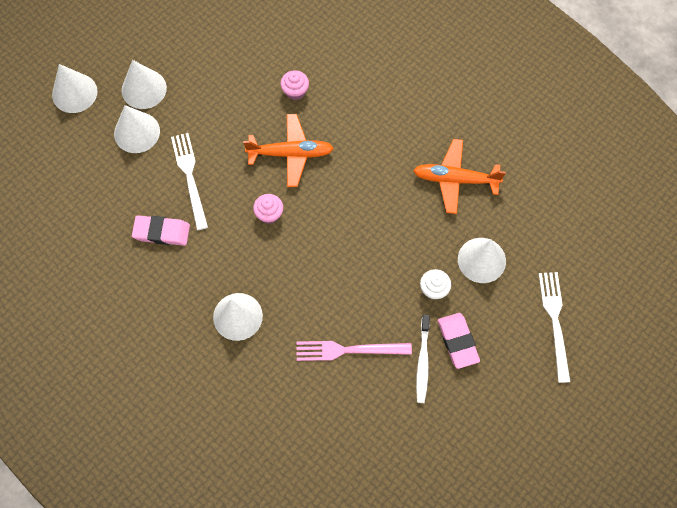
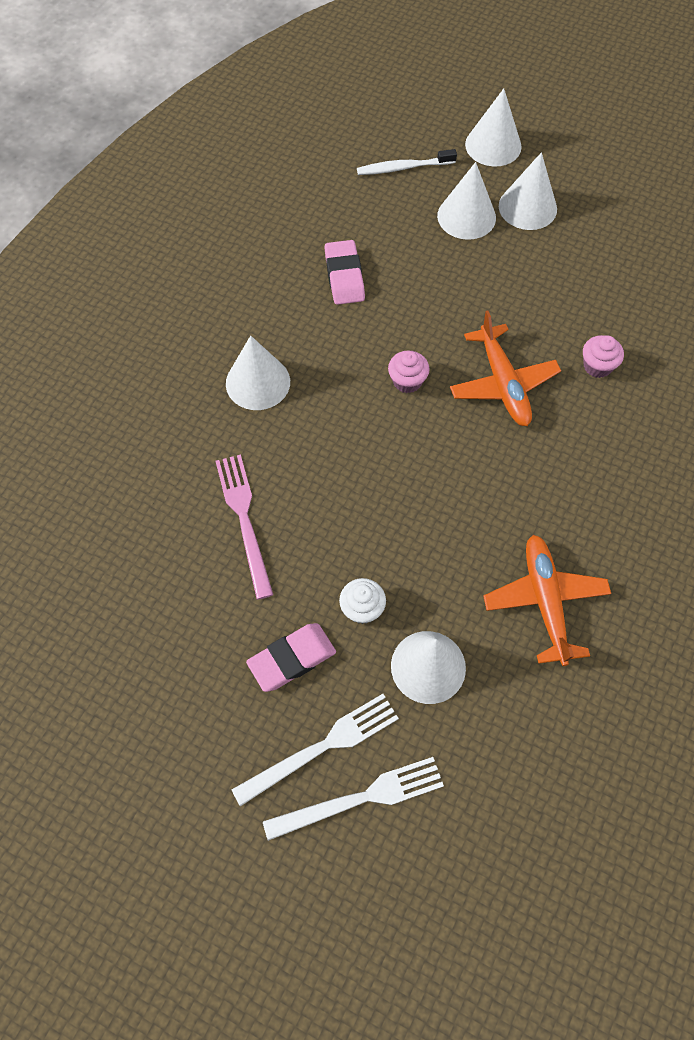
camera: 75 degrees right, 5 degrees down
(190, 177) = (427, 284): white fork -> white fork (322, 747)
(422, 362) = (250, 617): white toothbrush -> white toothbrush (403, 168)

